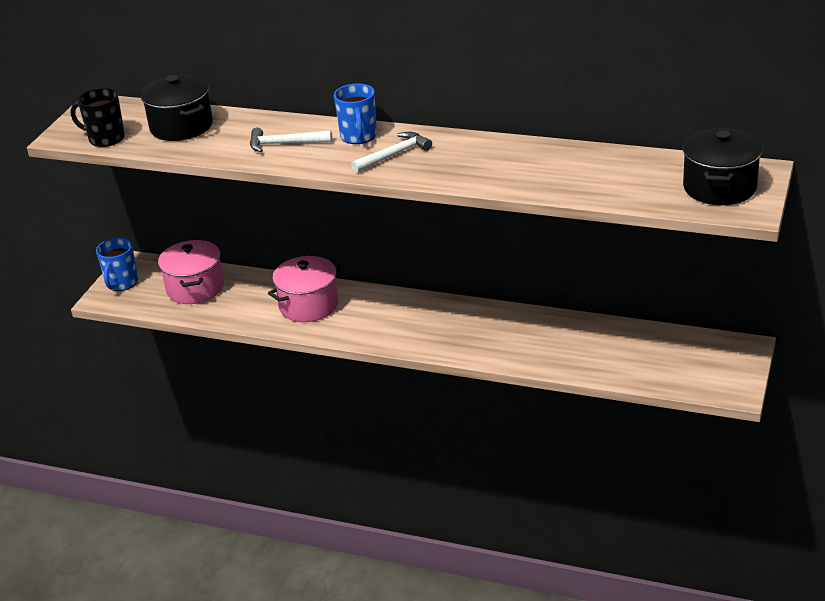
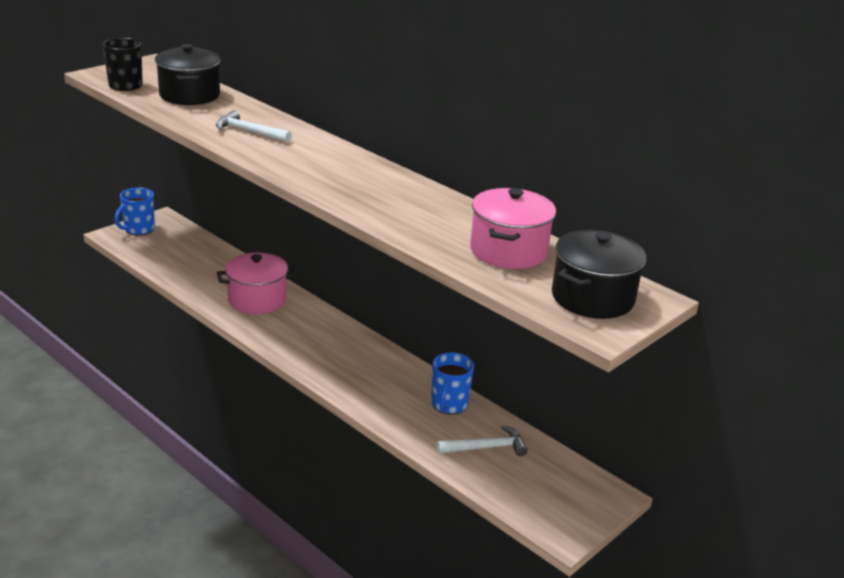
camera: 20 degrees right, 5 degrees down
(195, 288) = (186, 253): pink pot -> pink pot (508, 251)
(359, 136) = (315, 146): blue mug -> blue mug (449, 404)
(394, 155) = (325, 169): white hammer -> white hammer (486, 448)

